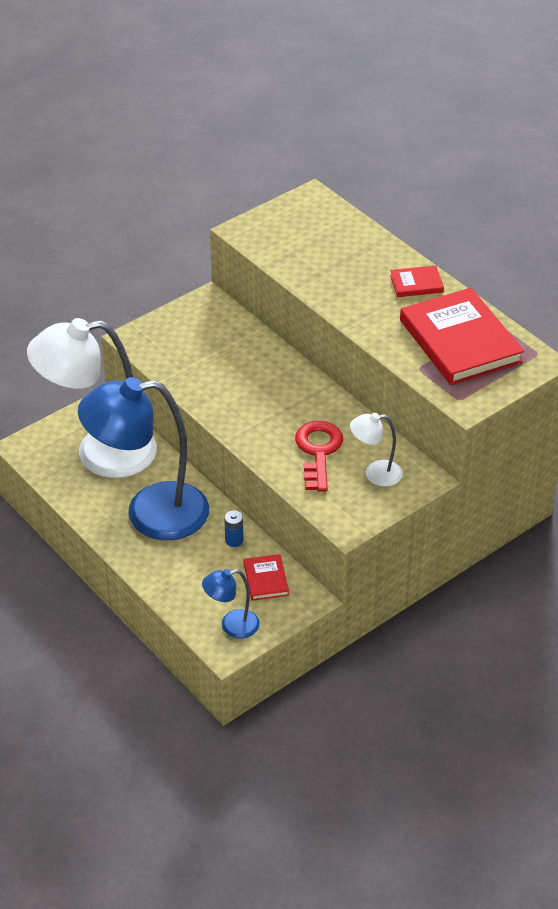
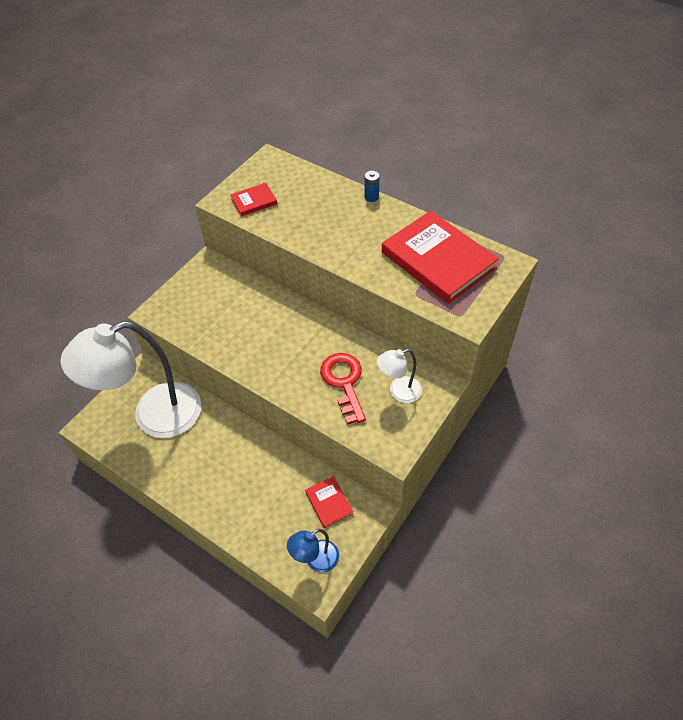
camera: 15 degrees left, 10 degrees up
(150, 513) = (212, 463): blue lamp -> none
(234, 540) = (290, 471): blue battery -> blue battery (371, 197)
(416, 284) = (381, 216): red book -> red book (254, 201)

